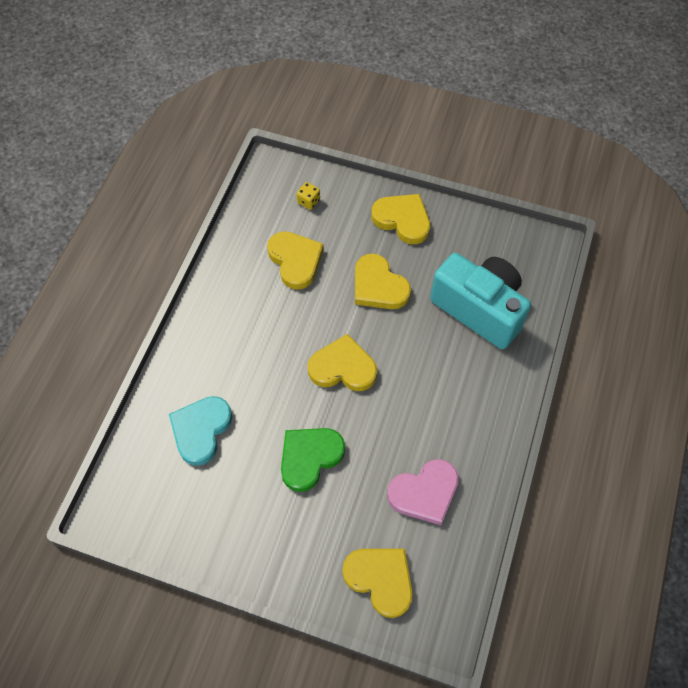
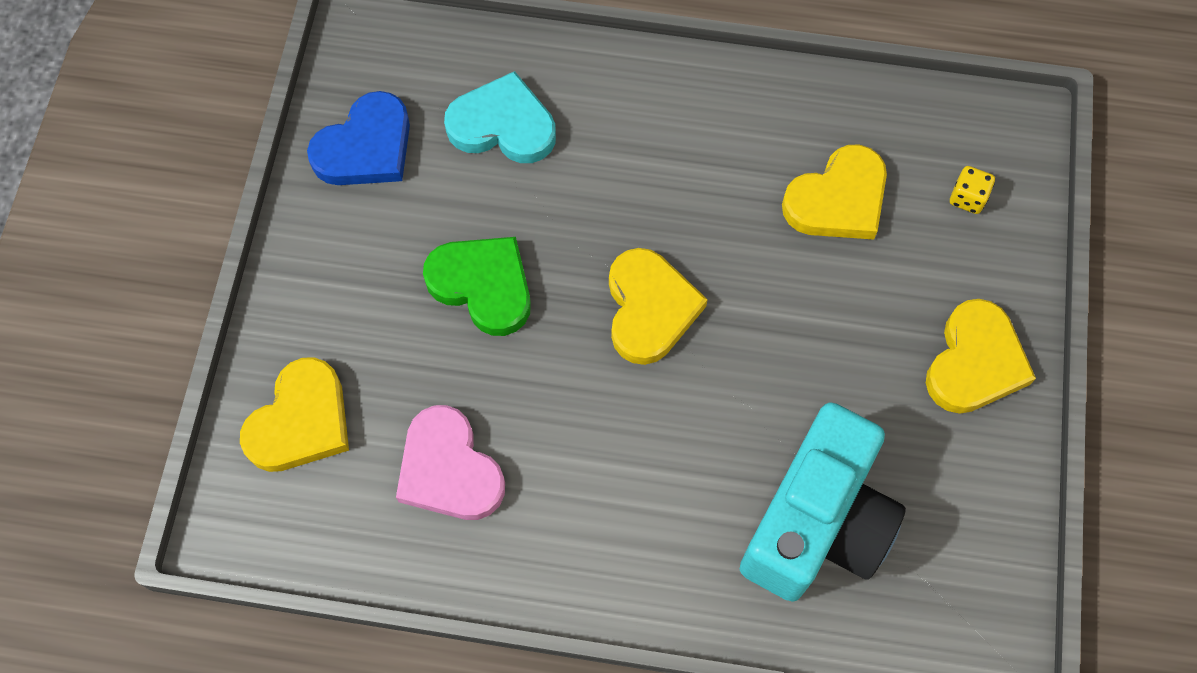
camera: 80 degrees right, 5 degrees up
(195, 517) = (366, 147): none -> blue heart
(378, 286) = (821, 341): yellow heart -> none

